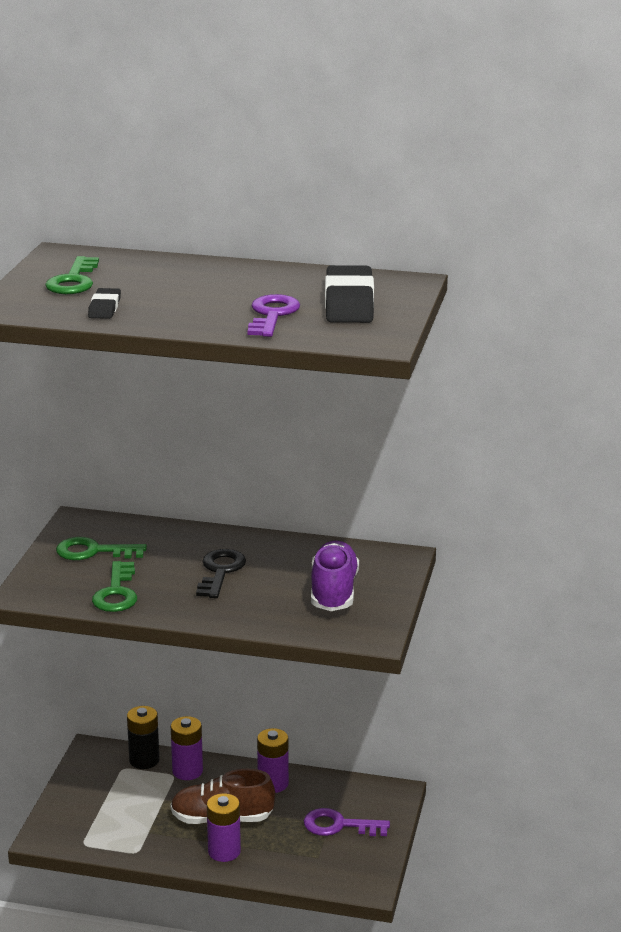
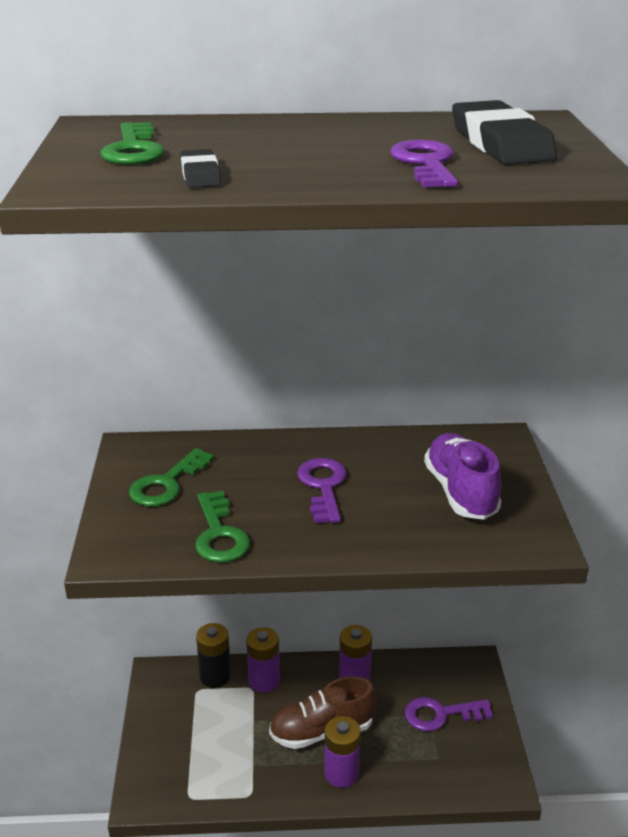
camera: 15 degrees left, 5 degrees up
(93, 551) = (166, 484): green key -> green key turned 45 degrees counterclockwise
(220, 571) = (323, 486): black key -> purple key

